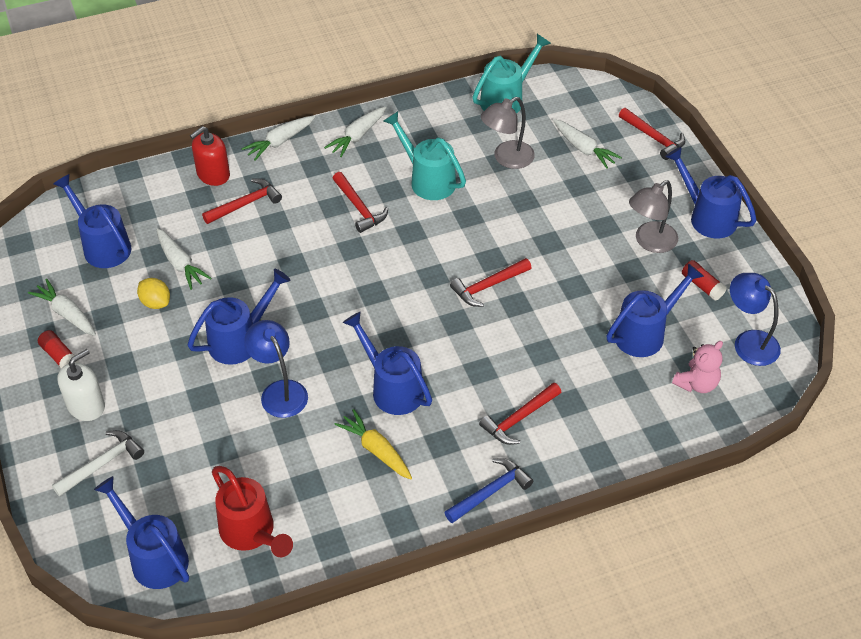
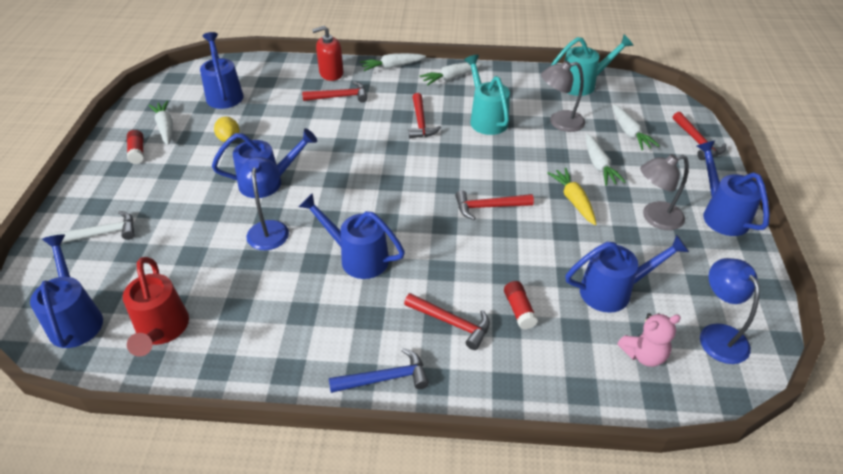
camera: 25 degrees right, 5 degrees down
(86, 406) = (126, 190): white soap dispenser -> none
(180, 264) = (265, 120): white carrot -> white carrot (599, 165)
(376, 450) = (310, 302): yellow carrot -> yellow carrot (573, 200)
(392, 388) = (358, 257): blue watering can -> blue watering can turned 45 degrees counterclockwise
(519, 419) = (451, 323): red hammer -> red hammer turned 135 degrees counterclockwise
(702, 286) = (690, 269): red glue stick -> red glue stick (519, 310)

